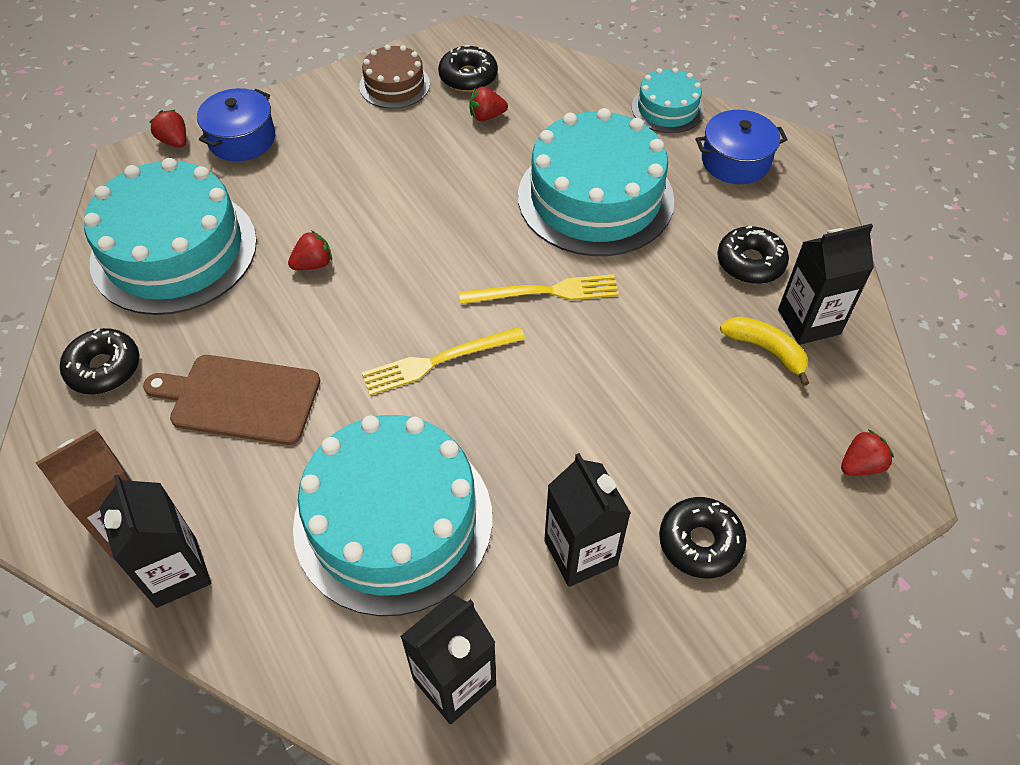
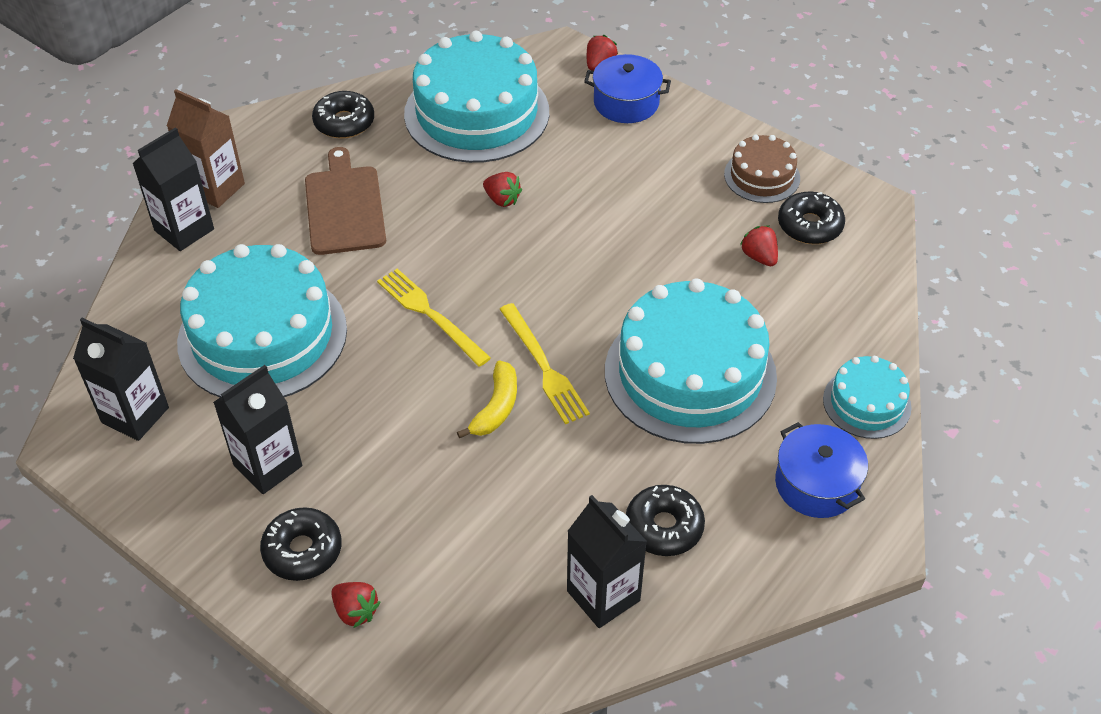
camera: 70 degrees right, 5 degrees down
(766, 350) = (548, 563): yellow banana -> yellow banana (496, 407)
(860, 465) = (432, 670): red strawberry -> red strawberry (356, 611)

